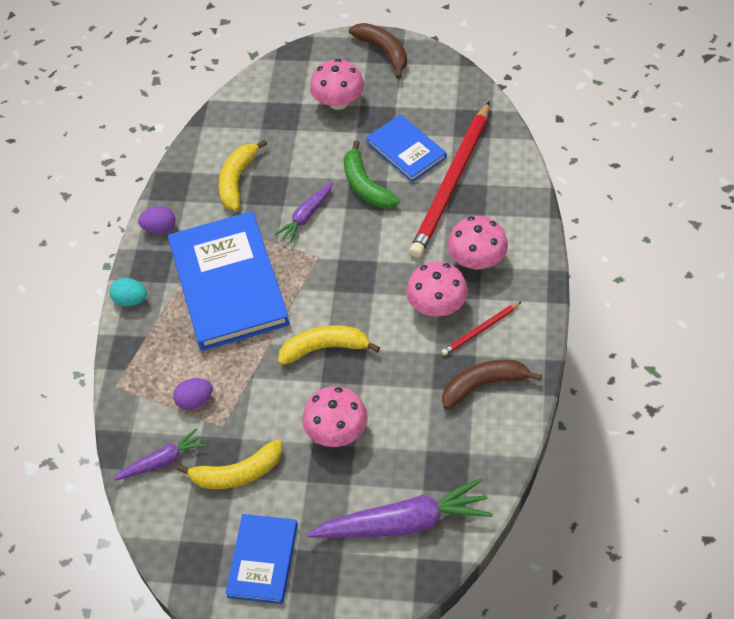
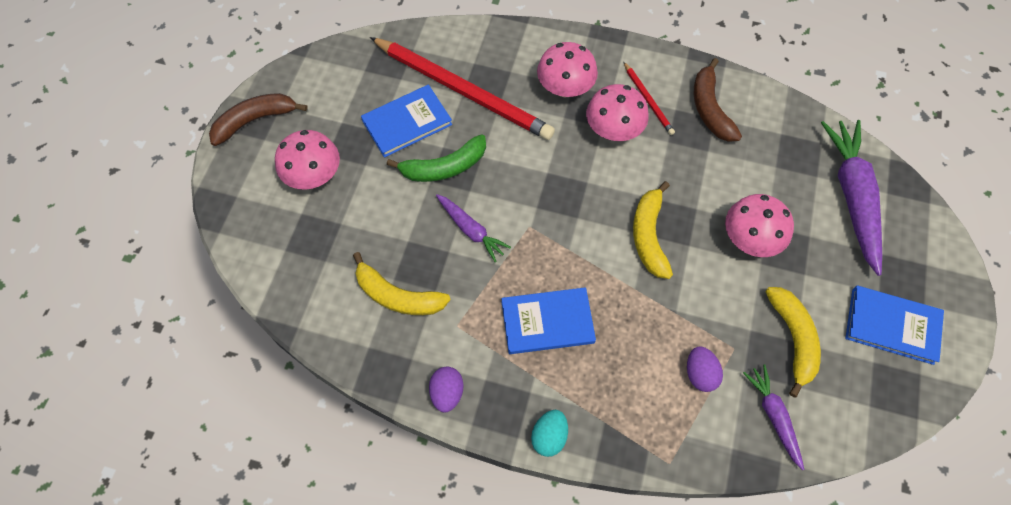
camera: 85 degrees left, 10 degrees up
(228, 284) = (547, 322): blue book -> blue book, size x0.54

